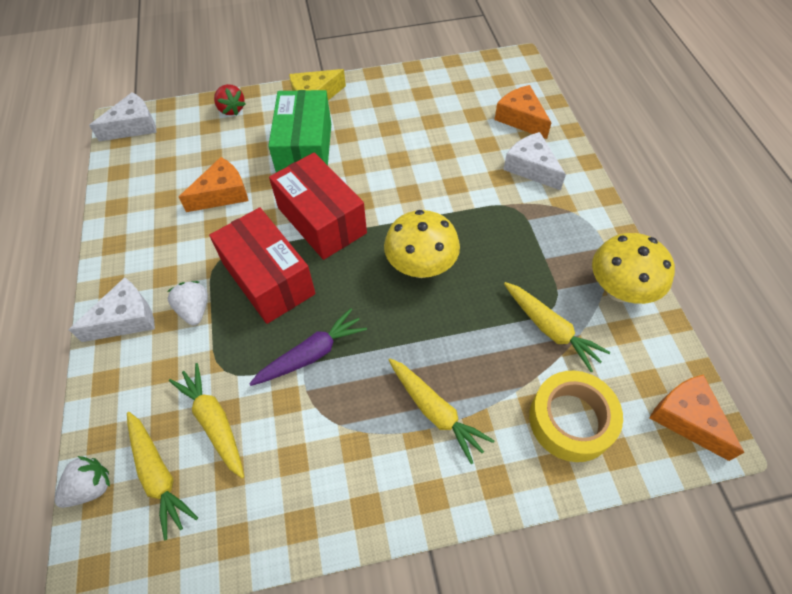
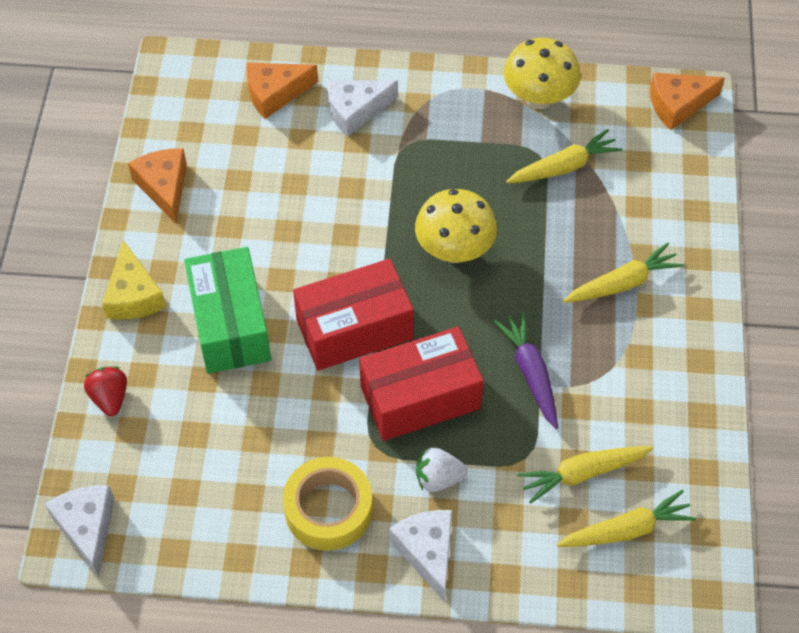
camera: 75 degrees left, 0 degrees up
(91, 487) = (624, 593): white strawberry -> none
(222, 194) = (268, 428): orange cheese -> orange cheese (164, 187)
(231, 109) = (110, 398): red strawberry -> red strawberry turned 90 degrees counterclockwise
(305, 150) = (230, 324): green box -> green box turned 60 degrees clockwise
(571, 420) = (658, 185): yellow tape -> yellow tape (328, 509)

